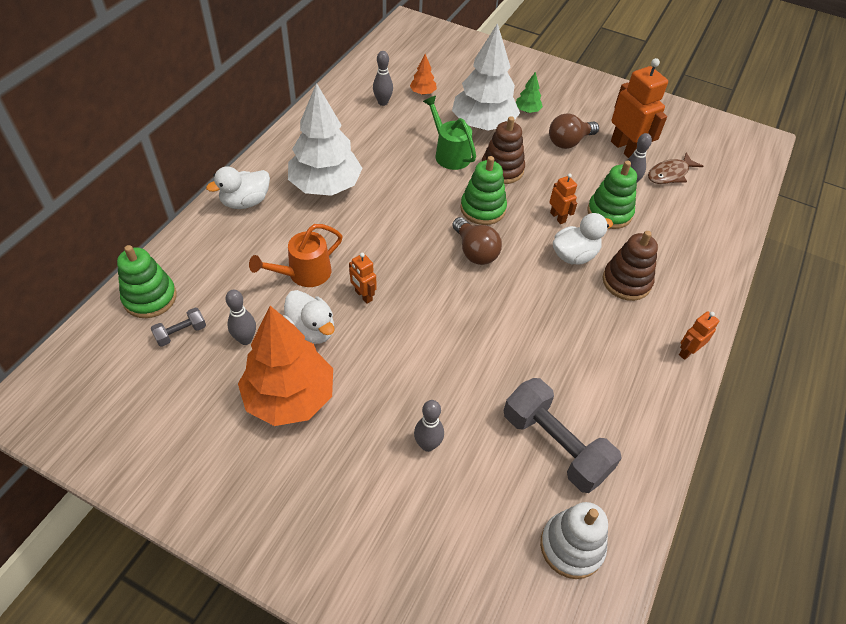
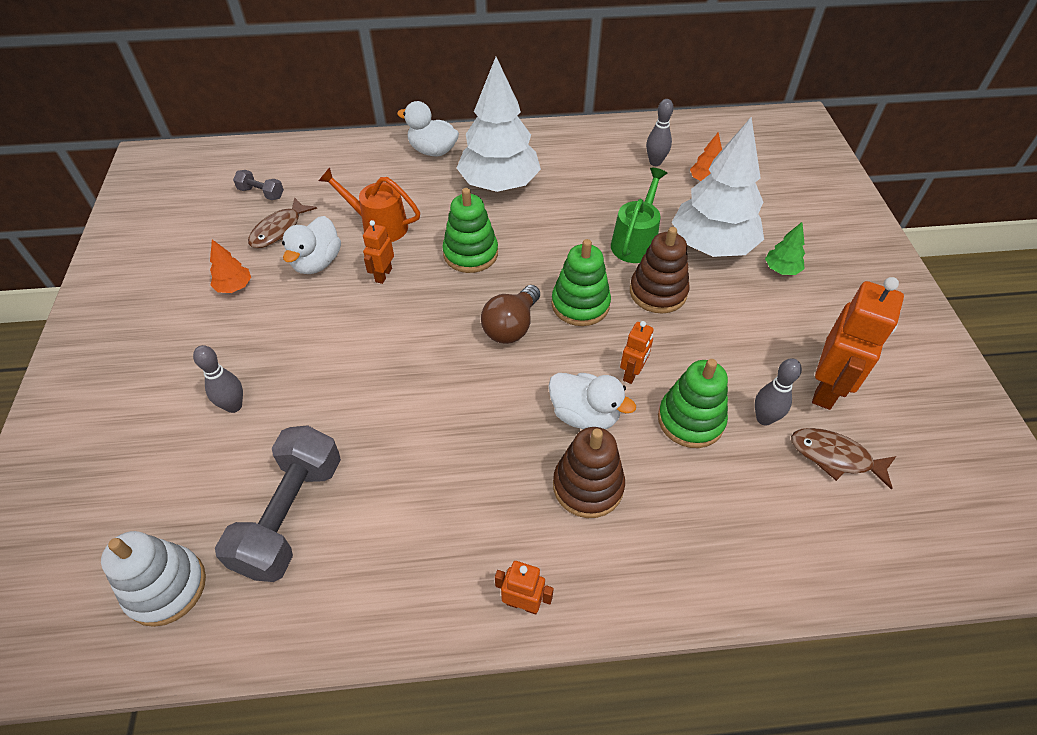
camera: 60 degrees right, 0 degrees up
(150, 298) = (285, 159): green stacking toy -> green stacking toy (470, 254)
(245, 339) = (279, 230): grey bowling pin -> brown fish
(290, 397) = (234, 287): orange tree -> orange tree, size x0.42
(569, 142) = (772, 329): brown light bulb -> none

